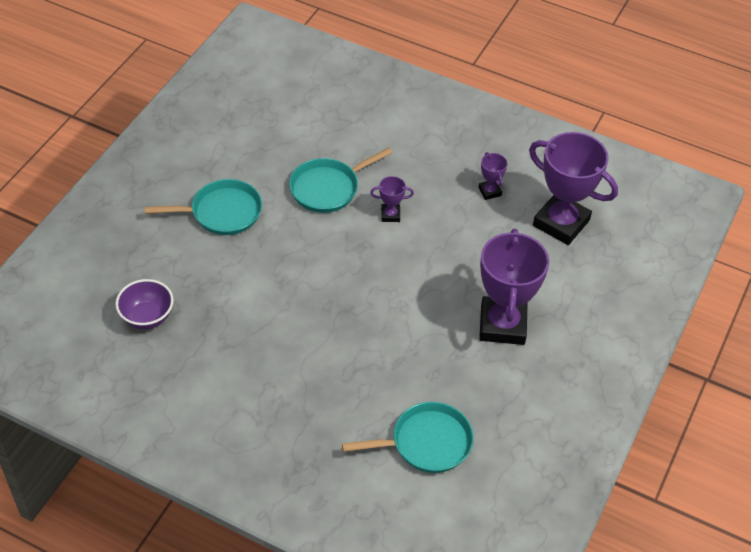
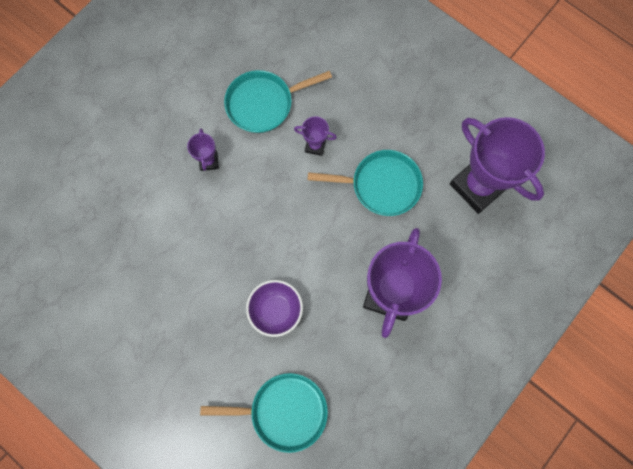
camera: 15 degrees right, 25 degrees up
(147, 317) = (64, 220): purple bowl -> purple bowl (276, 310)
(222, 212) = (158, 114): turquoise pan -> turquoise pan (381, 185)
(489, 191) = (418, 135): purple trophy -> purple trophy (209, 161)

